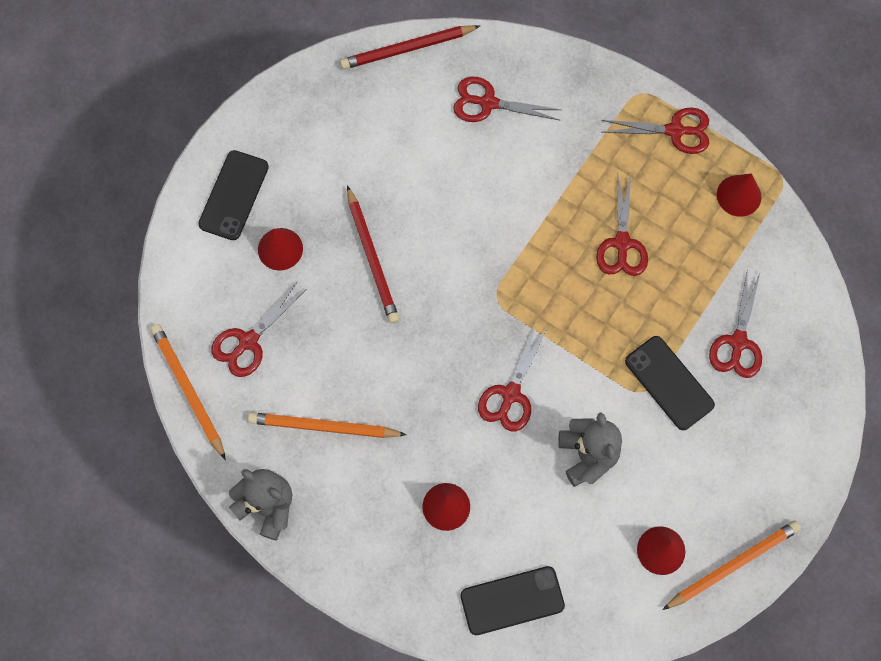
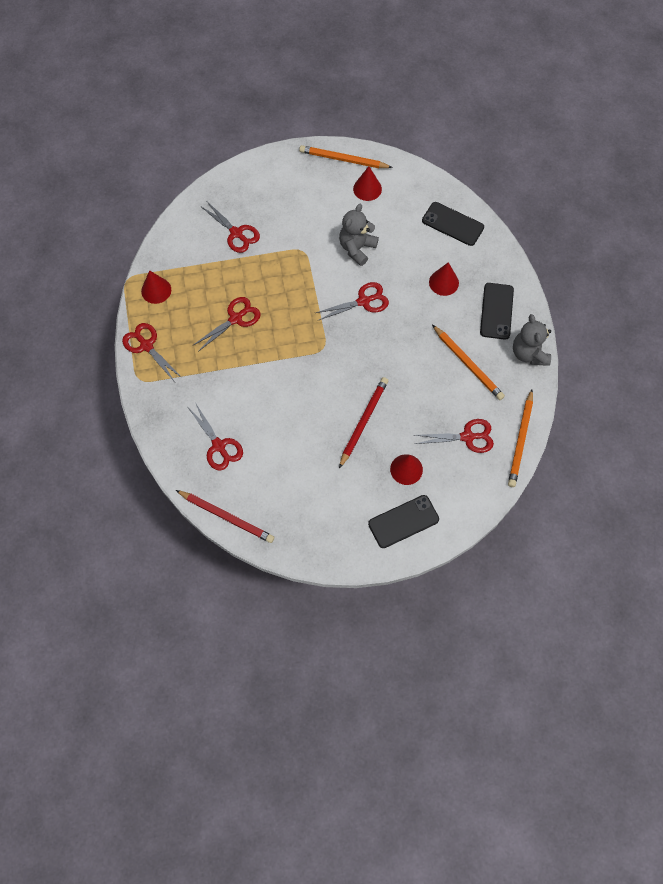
camera: 135 degrees left, 5 degrees down
(669, 383) = (287, 244): black phone -> black phone (496, 311)
(738, 342) = (236, 233): red scissors -> red scissors turned 75 degrees clockwise

